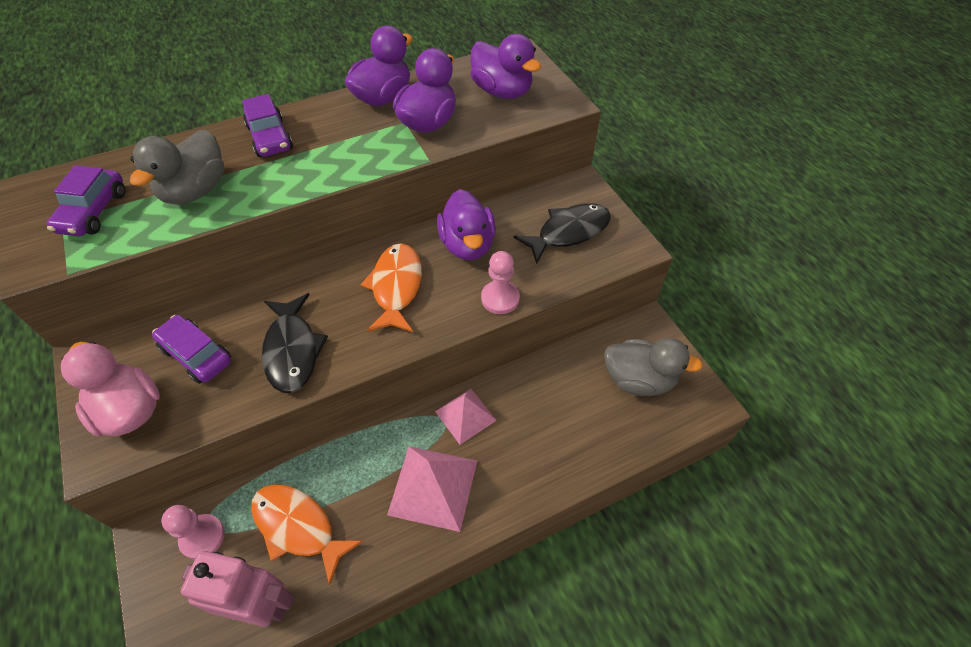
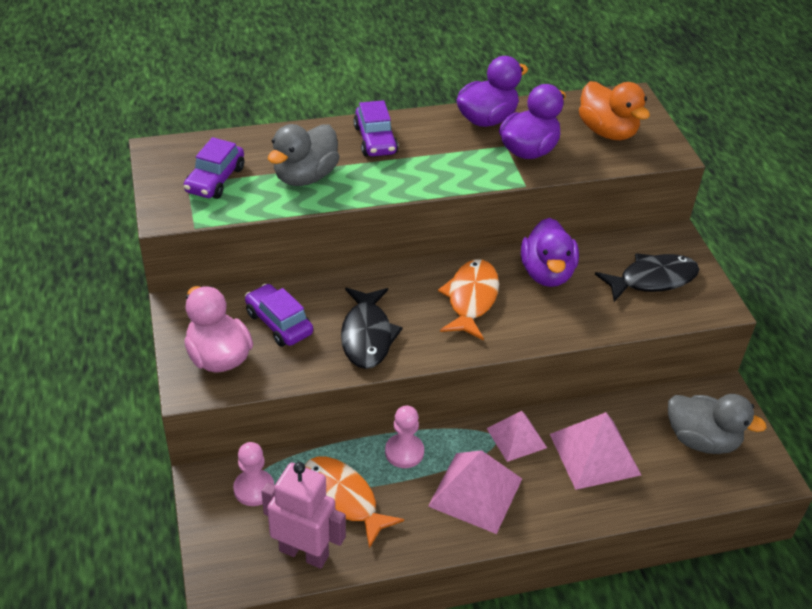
camera: 10 degrees right, 10 degrees down
(500, 298) = (572, 327): pink pawn -> pink pawn (404, 452)
(502, 91) = (607, 132): purple duck -> orange duck
(543, 417) = (595, 454): none -> pink pyramid

